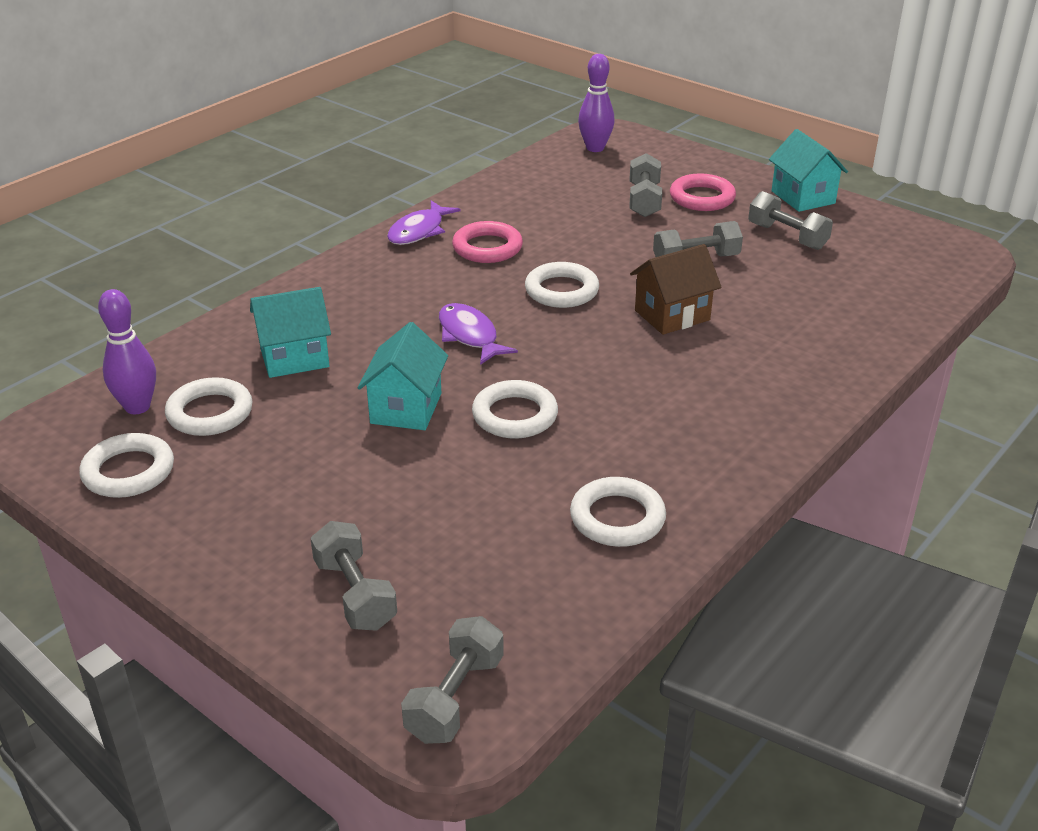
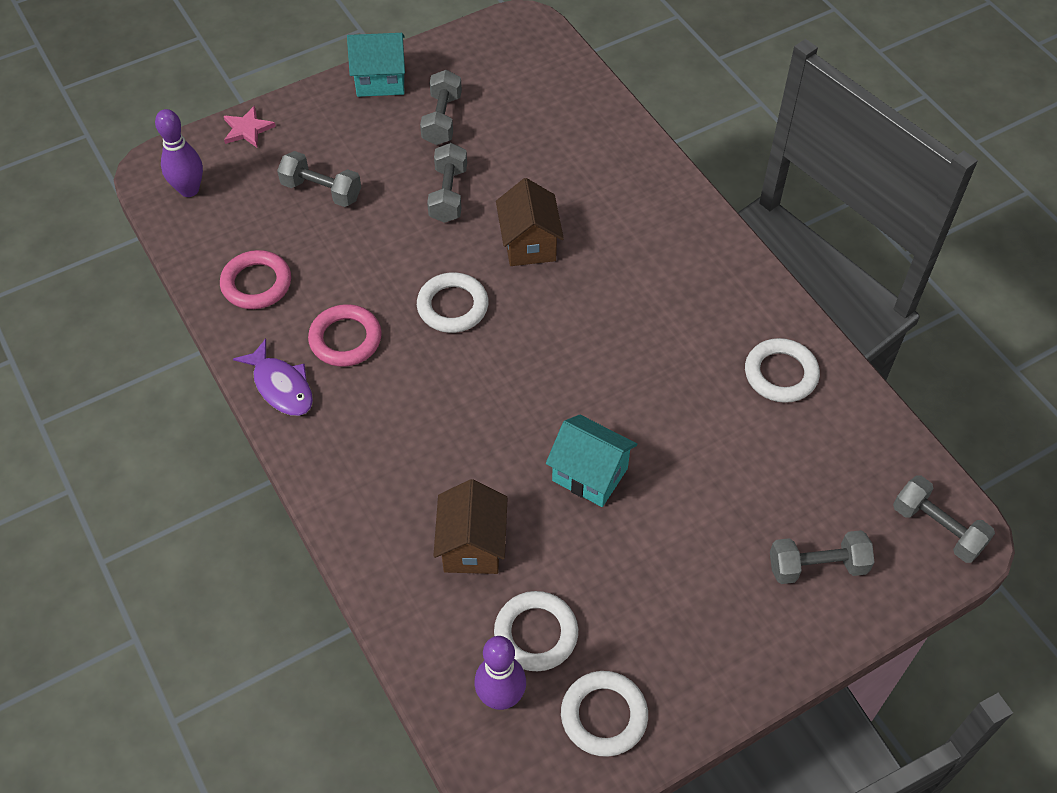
camera: 70 degrees left, 20 degrees up
(294, 358) = (472, 546): turquoise house -> brown house
(470, 336) = (496, 397): purple fish -> none
(515, 415) = (630, 399): white ring -> none
(682, 155) = (247, 129): none -> pink star
(702, 198) = (341, 148): pink ring -> pink ring (256, 283)
(787, 236) = (442, 119): grey dumbbell -> grey dumbbell turned 60 degrees counterclockwise

